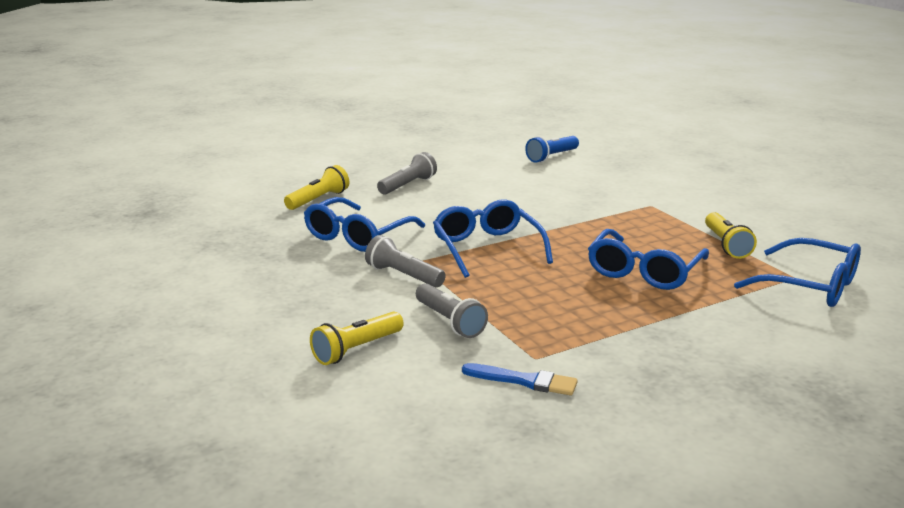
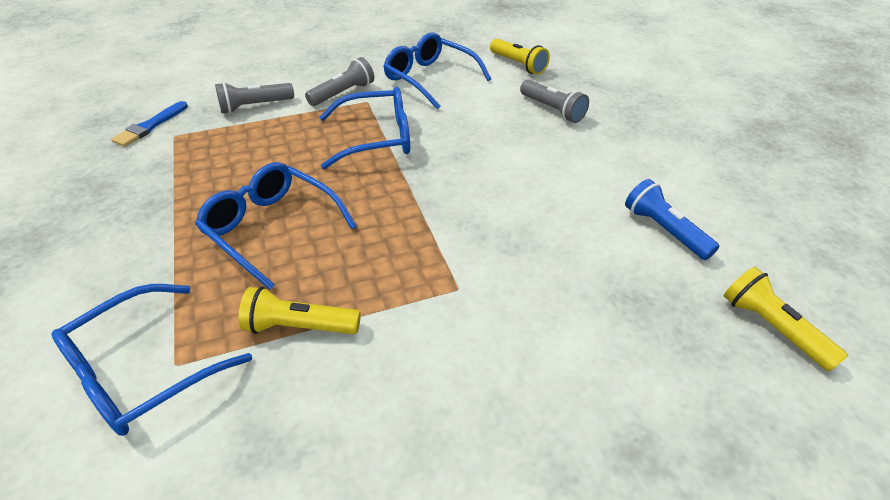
camera: 100 degrees right, 20 degrees up
(357, 349) = (245, 71): yellow flashlight -> yellow flashlight (772, 328)

